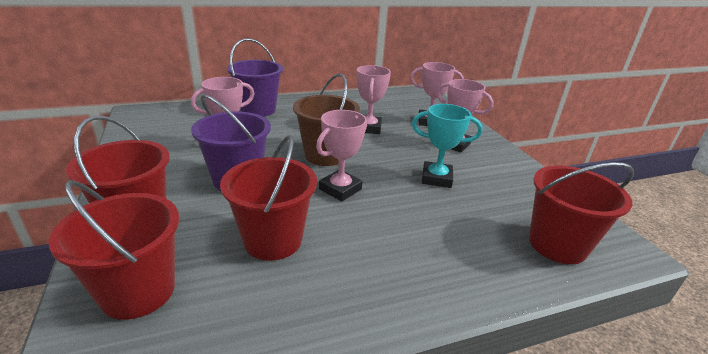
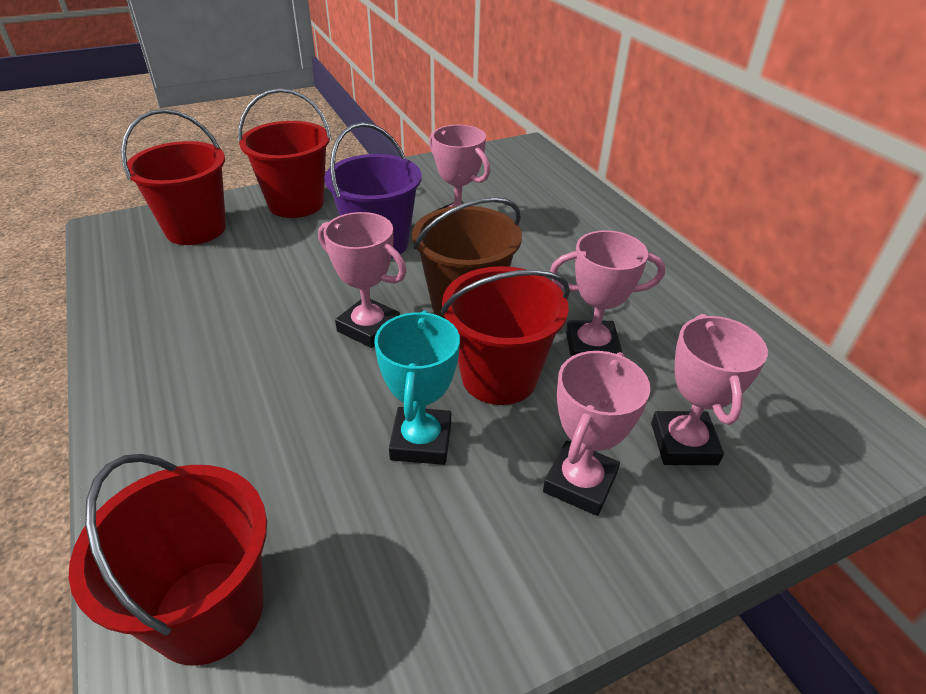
camera: 85 degrees right, 10 degrees up
(258, 110) = (592, 225): purple bucket -> none
(273, 240) = (257, 286): red bucket -> red bucket (499, 377)

